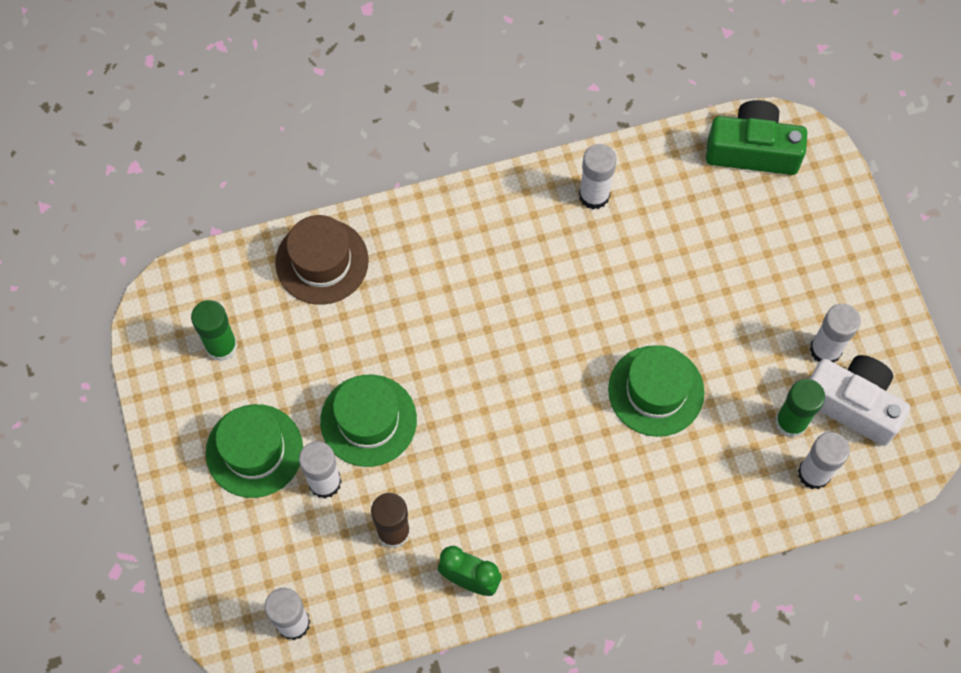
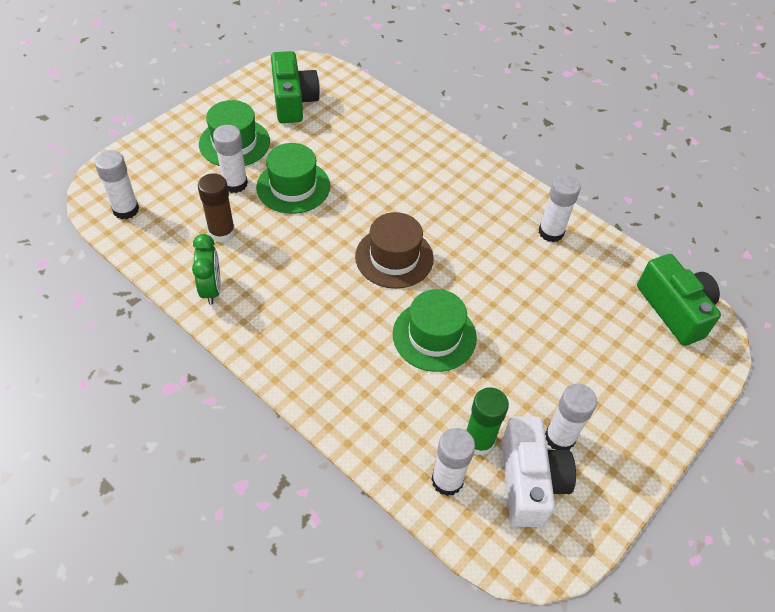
camera: 55 degrees right, 15 degrees down
(221, 346) = (293, 101): green glue stick -> green camera
(322, 261) = (384, 120): brown hat -> brown hat (394, 257)

